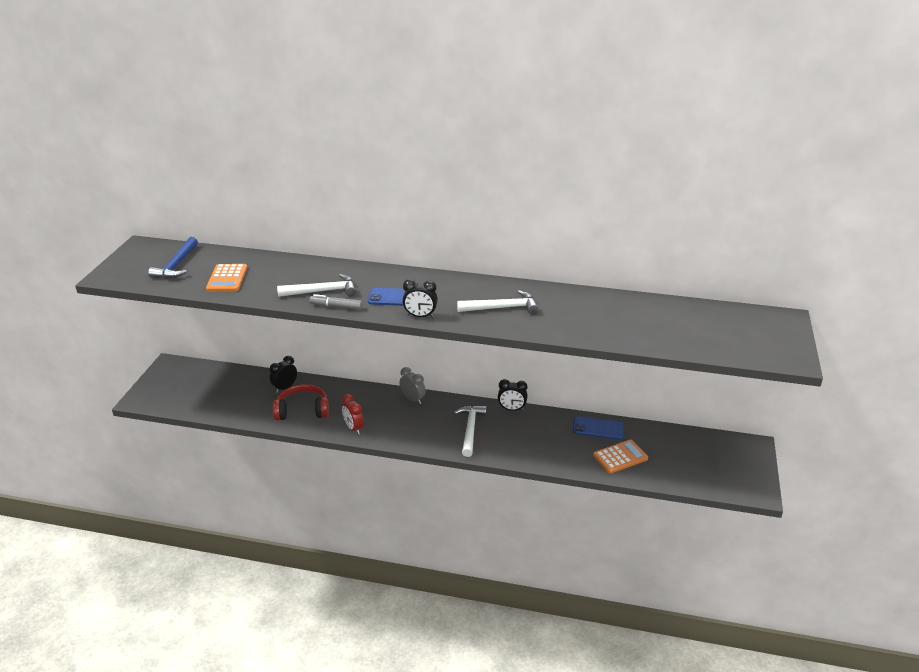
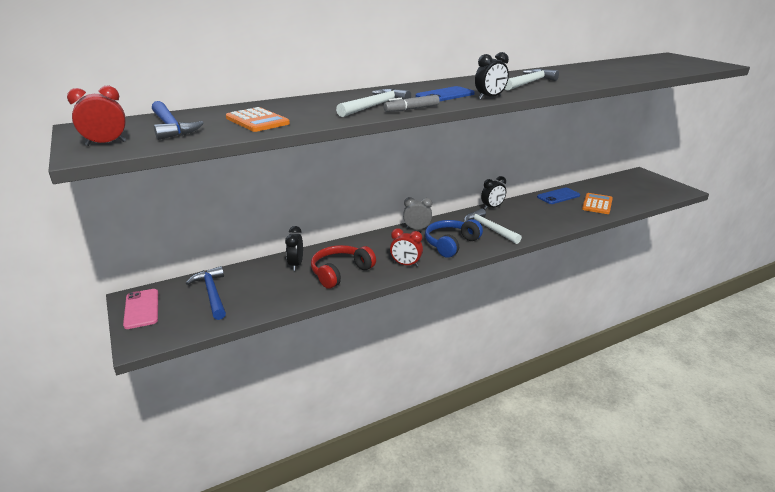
camera: 40 degrees left, 5 degrees down
(126, 269) = (106, 143): none -> red clock
(164, 375) = (141, 309): none -> pink phone
(210, 384) = (212, 293): none -> blue hammer
(414, 428) = (451, 244): none -> blue headphones

